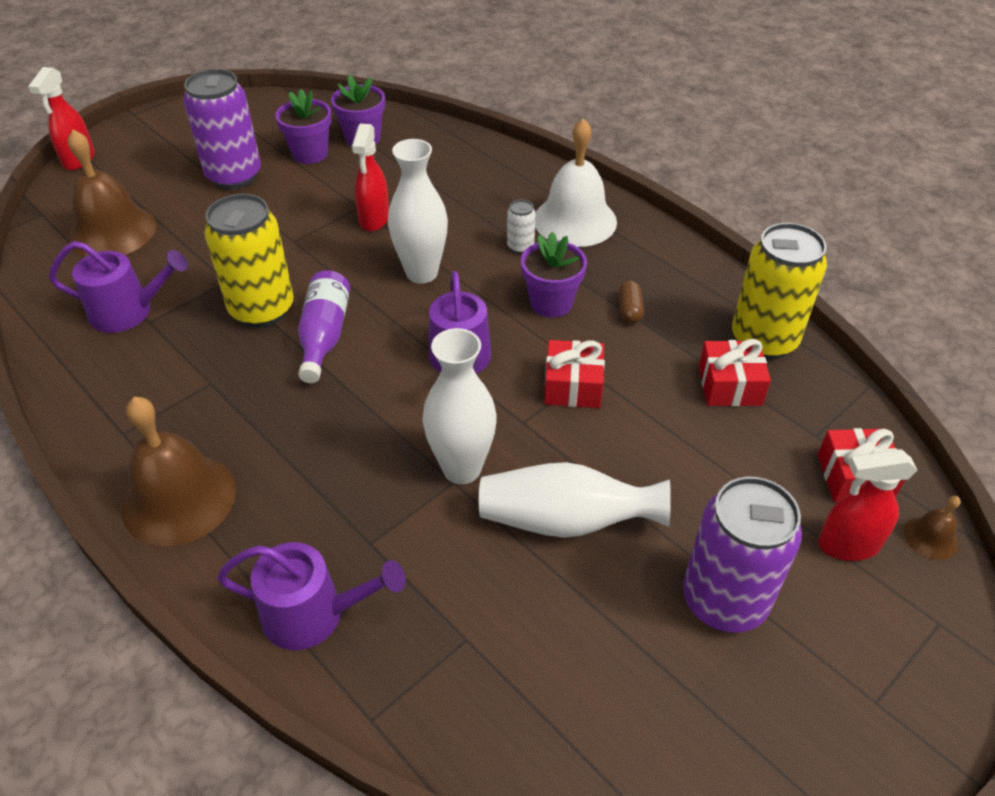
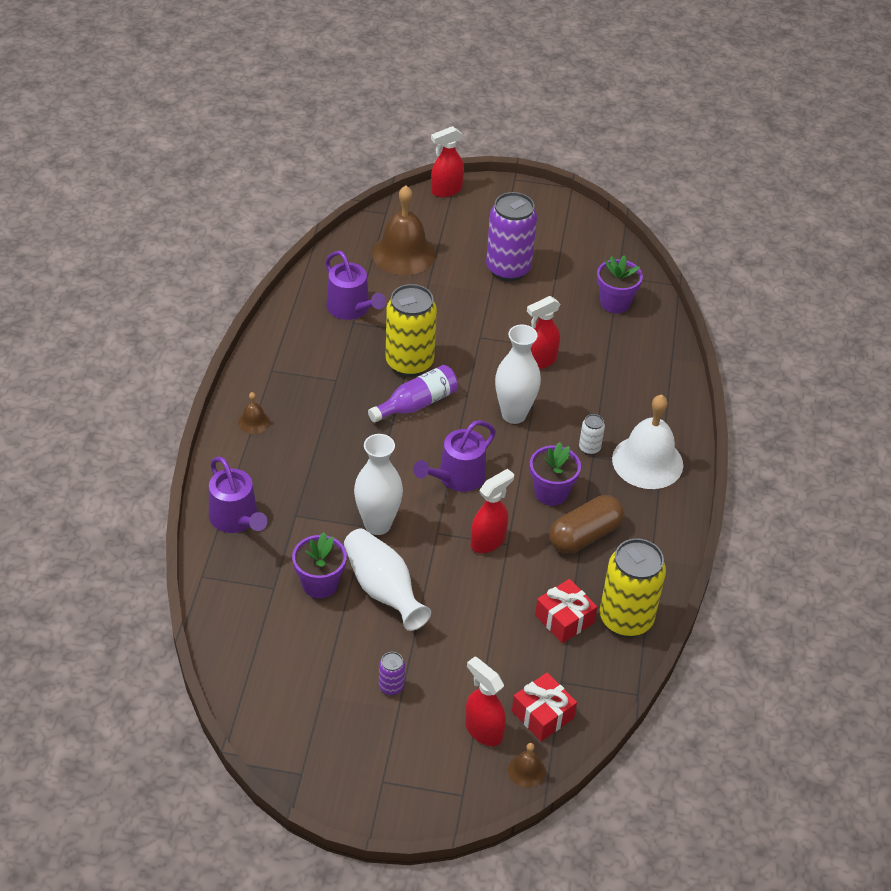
camera: 50 degrees right, 0 degrees up
(179, 498) = (254, 422): brown bell -> brown bell, size x0.45
(310, 154) = (569, 288): purple flower pot -> purple flower pot (320, 584)
(573, 386) = (488, 541): red gift -> red spray bottle
(629, 310) = (584, 535): brown capsule -> brown capsule, size x2.02
(724, 601) = (391, 687): purple can -> purple can, size x0.44

